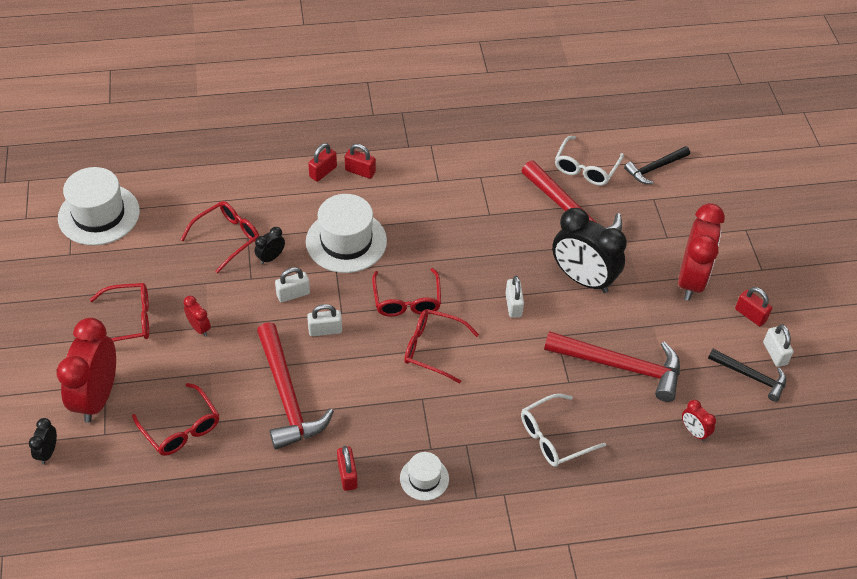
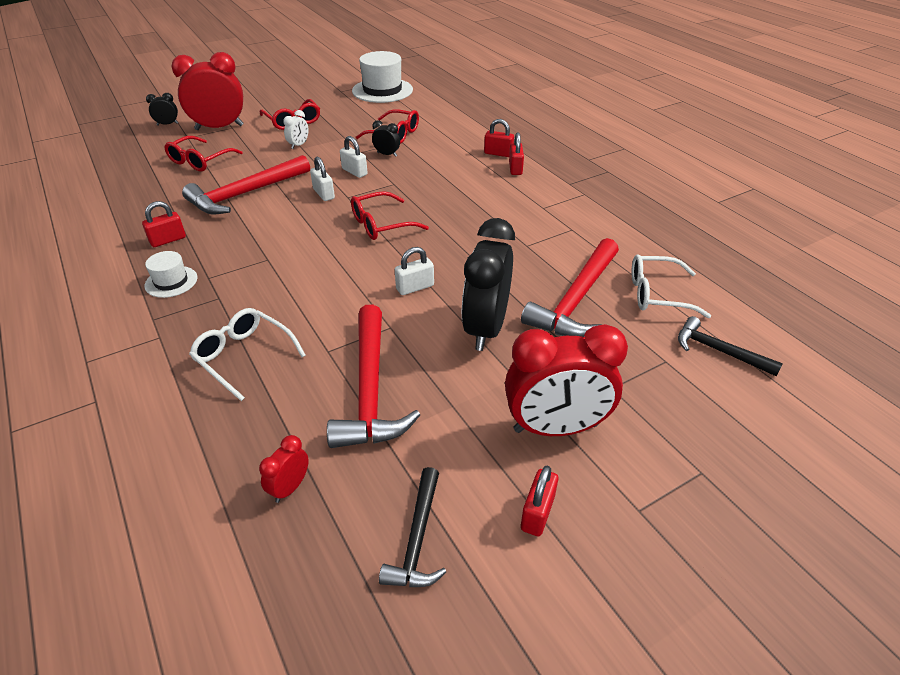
camera: 70 degrees right, 10 degrees down
(199, 328) = (299, 145): red clock -> white clock
(346, 241) = (429, 180): white hat -> none
(432, 348) = (330, 251): red glasses -> none
(774, 353) = (479, 563): white padlock -> none

